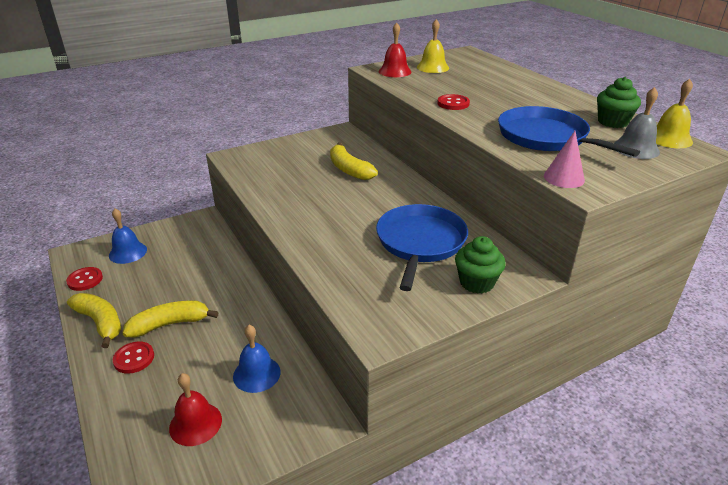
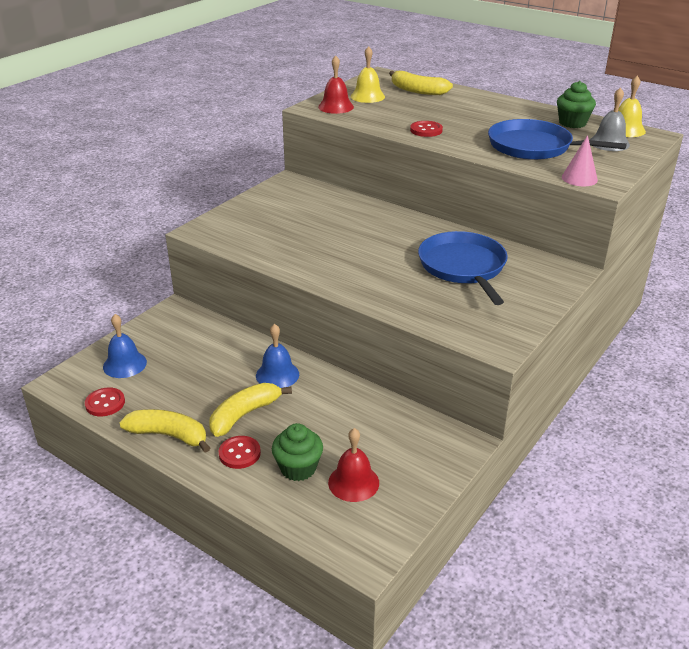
camera: 25 degrees left, 0 degrees up
(256, 374) = (370, 428): blue bell -> blue bell (277, 374)
(349, 169) = (335, 217): yellow banana -> yellow banana (417, 91)
(476, 282) = (537, 286): green cupcake -> green cupcake (298, 468)

